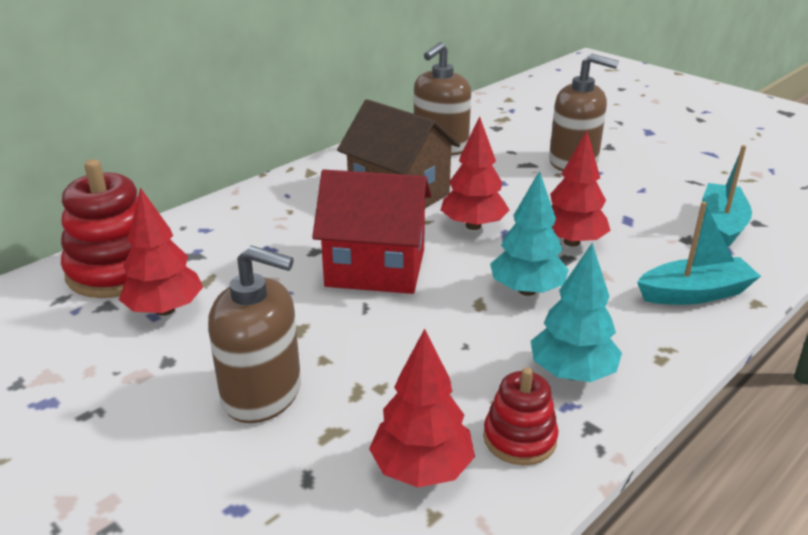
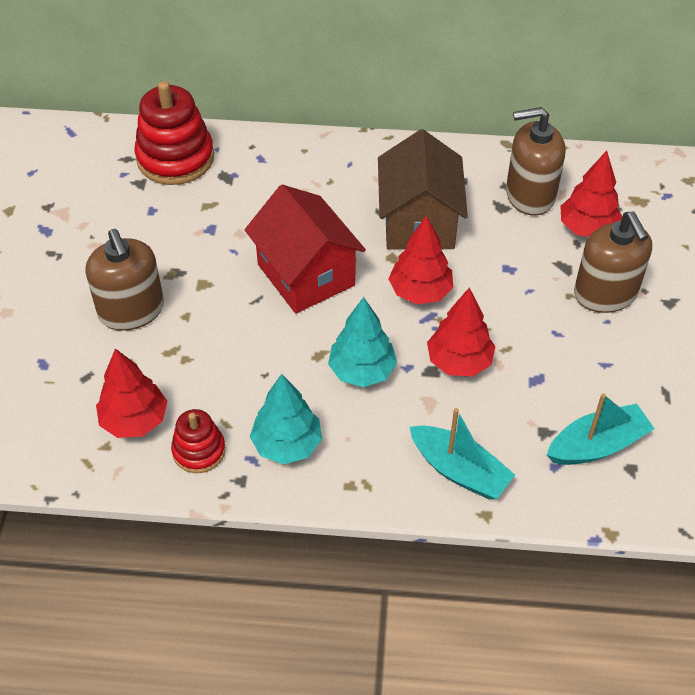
camera: 50 degrees right, 20 degrees up
(165, 310) = (161, 211): red tree -> red tree (587, 228)

